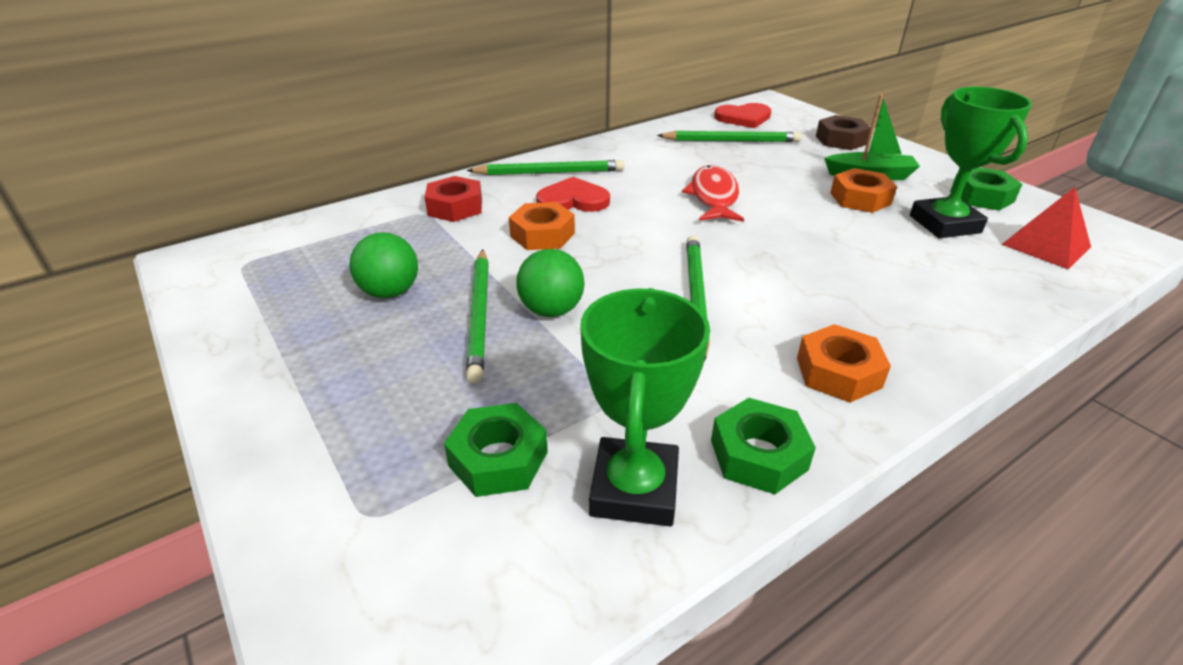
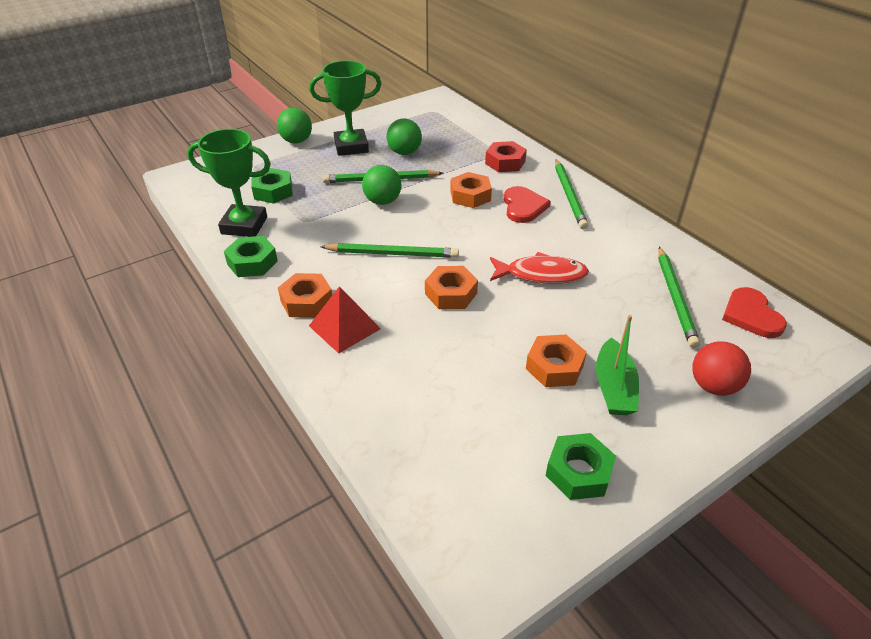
camera: 90 degrees right, 5 degrees up
(269, 446) = (296, 141): none -> green ball
(769, 251) = (451, 293): none -> orange nut
(841, 140) = (713, 386): brown nut -> red ball
(944, 224) = (507, 416): green trophy -> green trophy (351, 147)
(1046, 245) = (468, 485): red pyramid -> red pyramid (344, 327)

